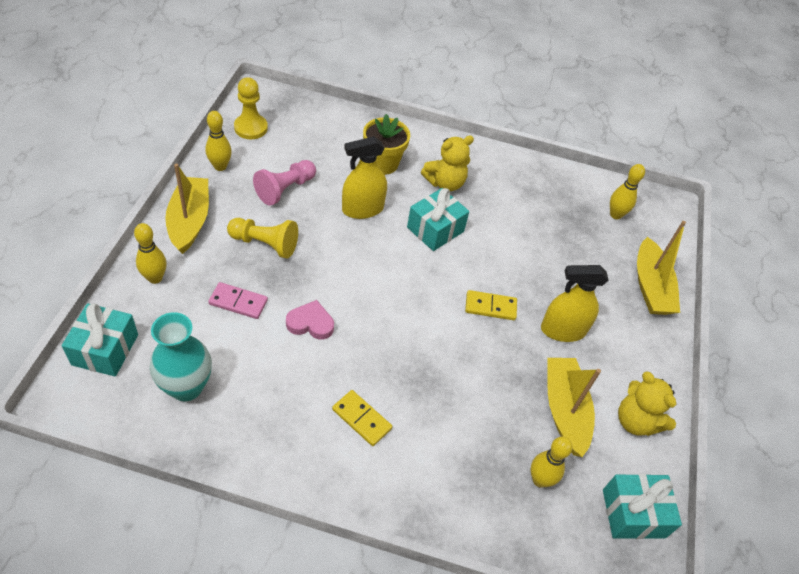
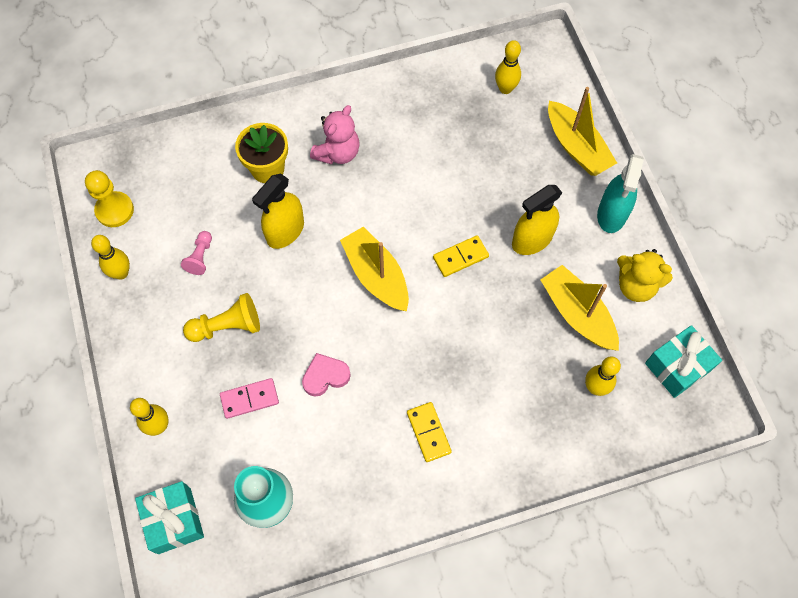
camera: 25 degrees left, 15 degrees up
(189, 221) = (141, 349): yellow boat -> yellow boat (376, 275)
(285, 189) = (200, 257): pink pawn -> pink pawn, size x0.63
(362, 419) = (428, 432): yellow domino -> yellow domino turned 60 degrees clockwise
(435, 229) = (363, 209): turquoise gift -> none
(445, 183) = (338, 153): yellow teddy bear -> pink teddy bear
(650, 353) = (612, 214): none -> turquoise spray bottle

